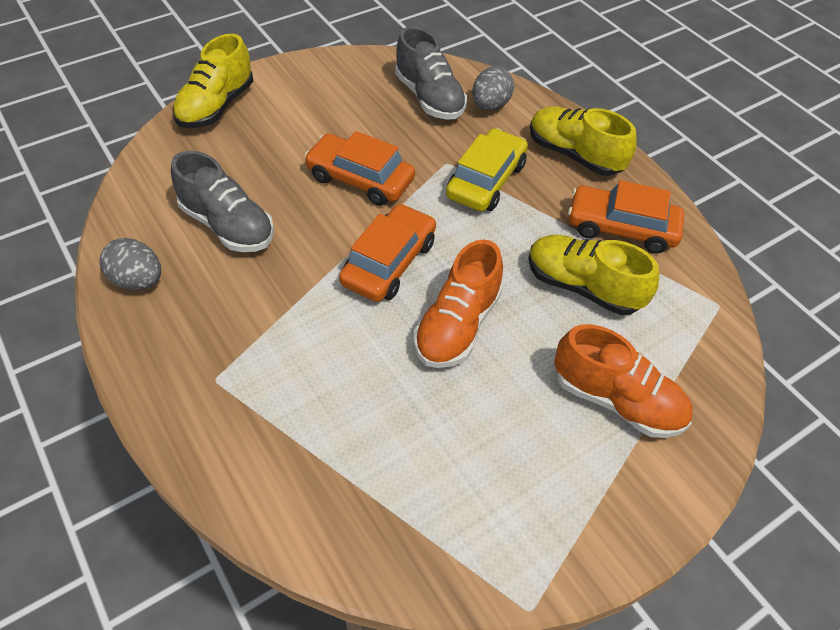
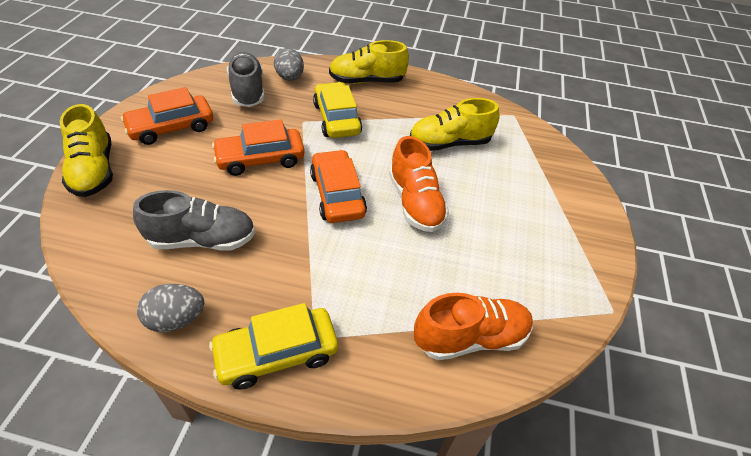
camera: 45 degrees left, 5 degrees down
(173, 368) = (277, 353): none -> yellow car
(429, 98) = (247, 91): grey shoe -> grey shoe turned 120 degrees counterclockwise
(616, 400) = (527, 186): orange shoe -> orange shoe (470, 338)
(621, 228) = (432, 104): orange car -> orange car (171, 127)

